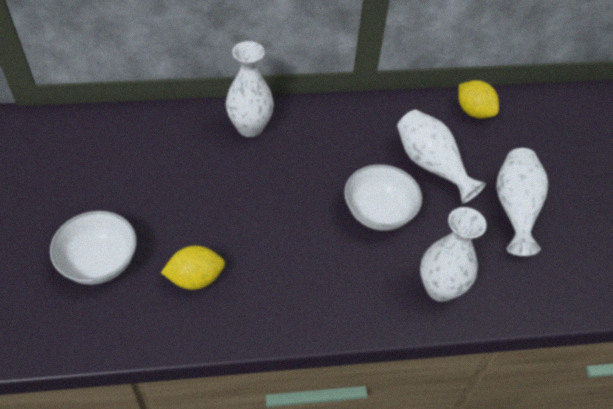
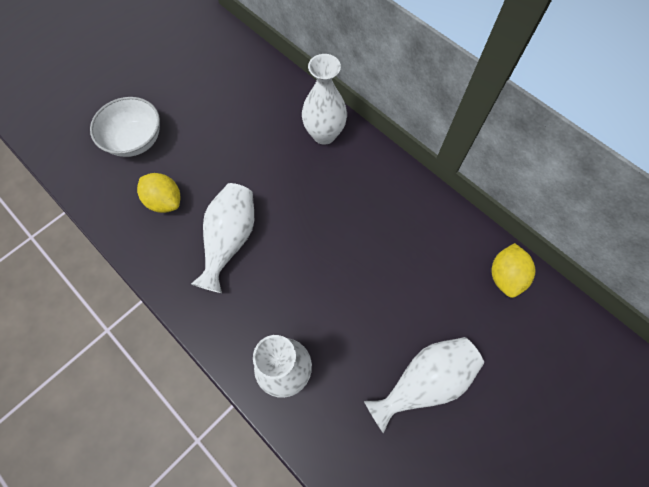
camera: 55 degrees right, 15 degrees up
(379, 212) = (322, 276): white bowl -> none
(431, 165) = (408, 282): white vase -> white vase (230, 240)

